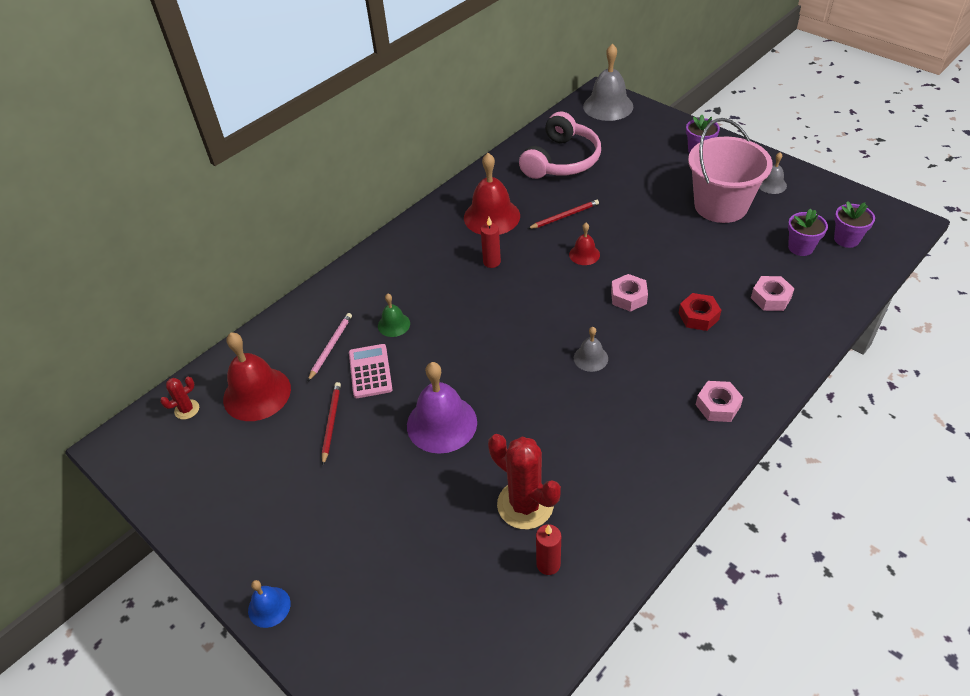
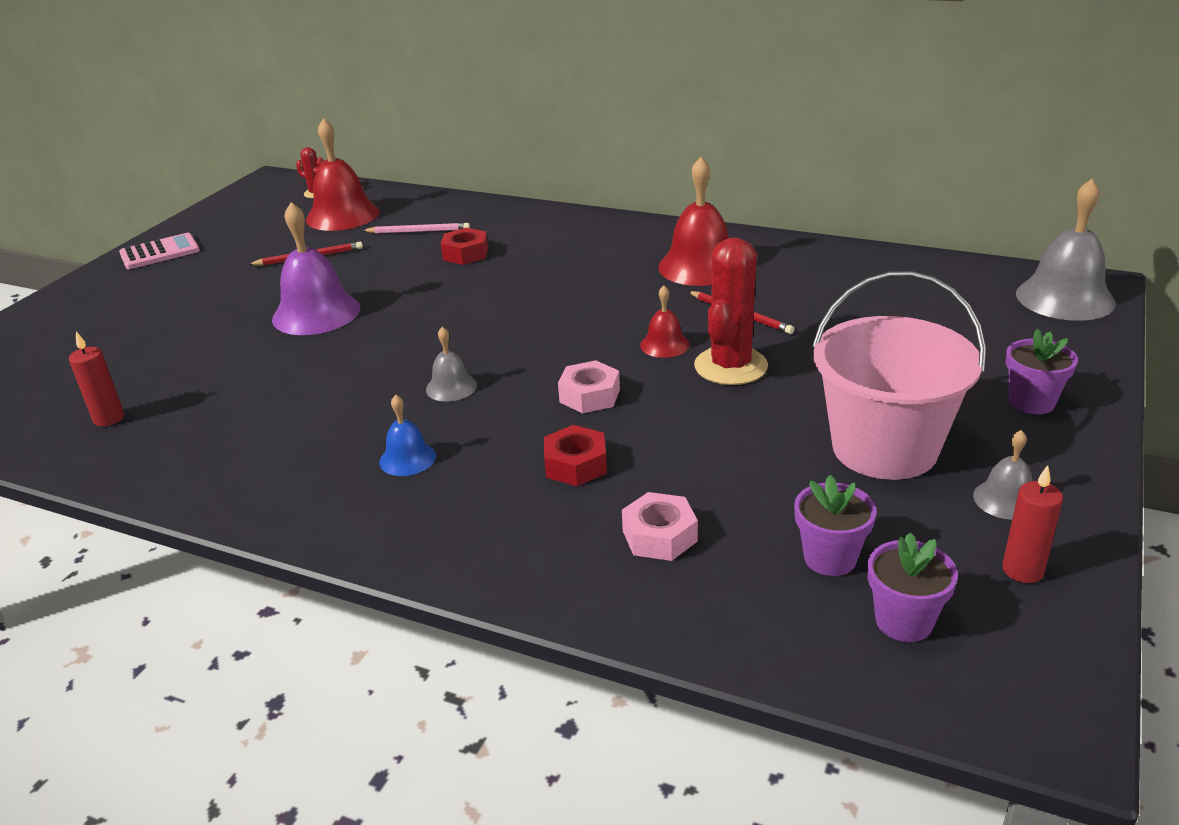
camera: 70 degrees right, 15 degrees down
(269, 607) = (83, 284): blue bell -> blue bell (407, 458)
(370, 371) = (387, 258): pink calculator -> pink calculator (160, 252)
(394, 324) = (465, 254): green bell -> red nut
(491, 262) = (607, 285): red candle -> red candle (1022, 570)
(525, 505) = (196, 387): red cactus -> red cactus (730, 366)
(561, 160) = (873, 288): pink headphones -> none
(717, 405) = (383, 510): pink nut -> none

